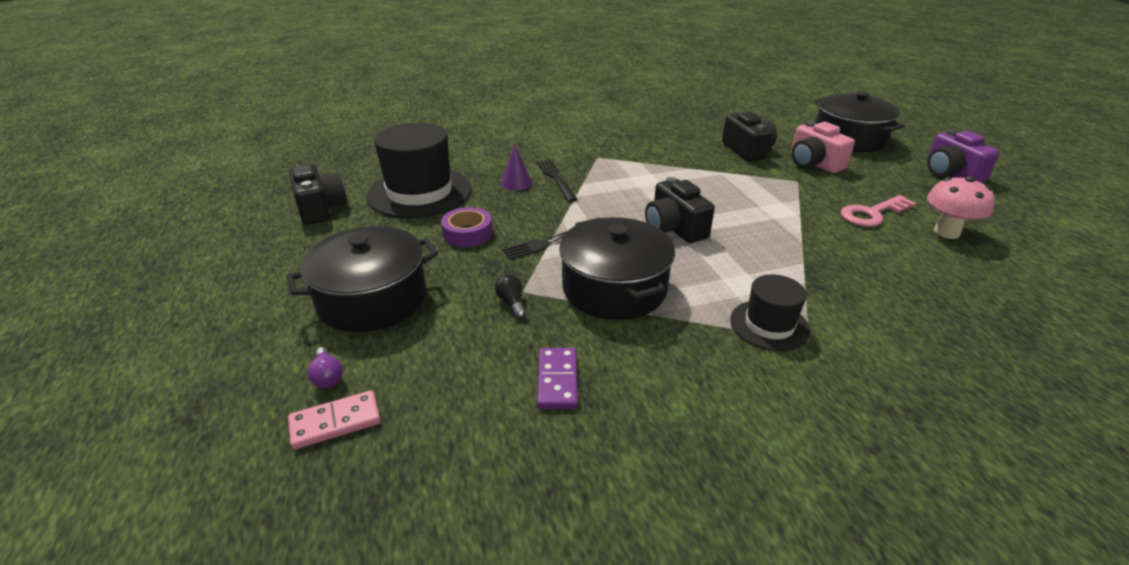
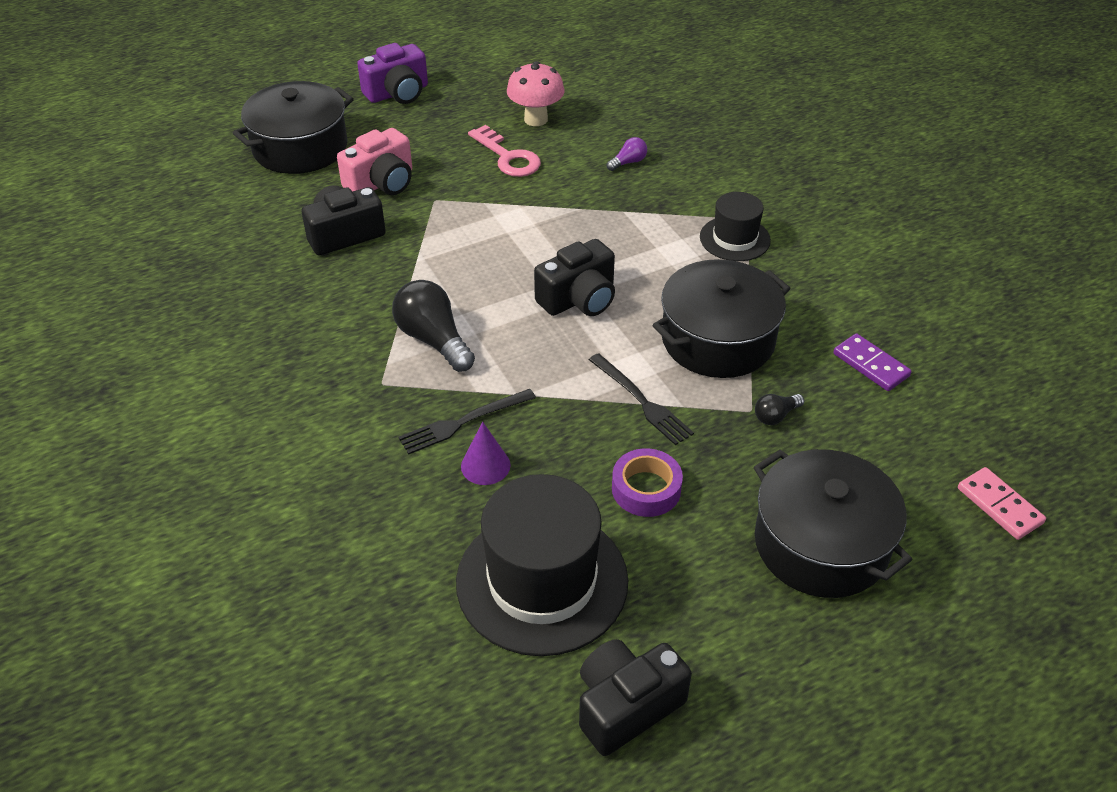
camera: 100 degrees left, 10 degrees up
(327, 376) = (953, 536): purple light bulb -> purple light bulb (628, 162)
(557, 380) = (870, 365): purple domino -> purple domino turned 60 degrees clockwise
(634, 173) = (433, 340): none -> black light bulb

